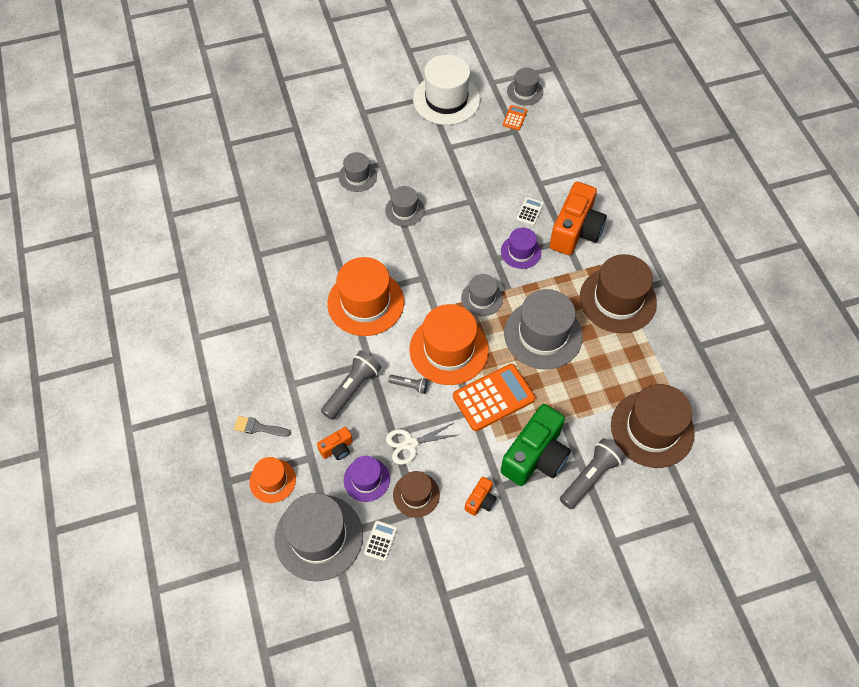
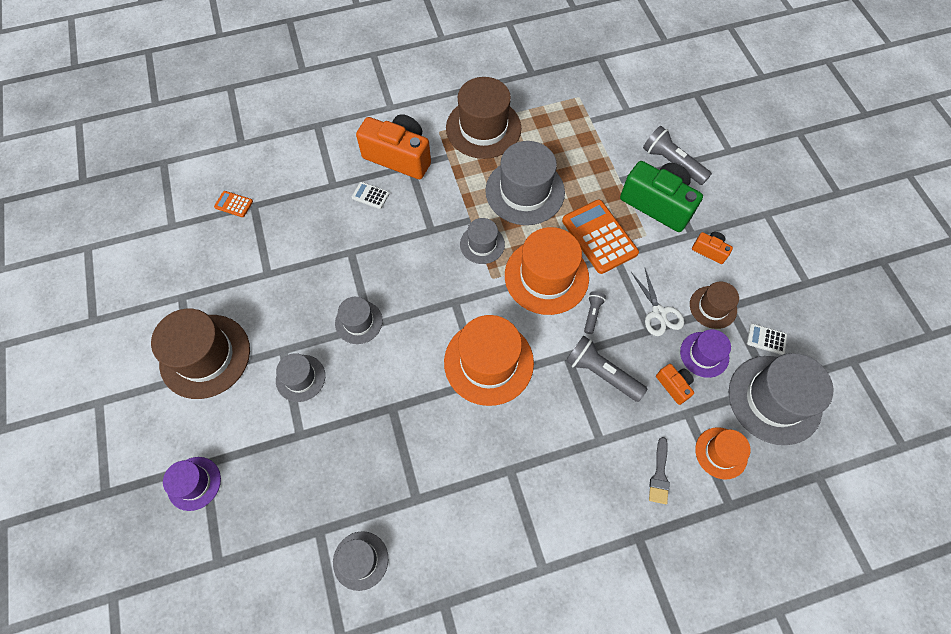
camera: 90 degrees left, 5 degrees up
(446, 99) = (190, 276): white hat -> none
(521, 252) = (423, 206): purple hat -> purple hat (194, 483)
(525, 92) = (195, 192): grey hat -> grey hat (360, 560)
(652, 429) = (619, 114): brown hat -> brown hat (205, 356)

